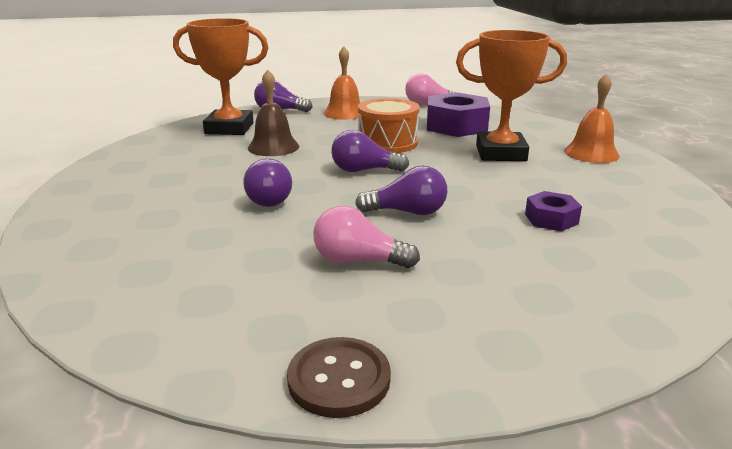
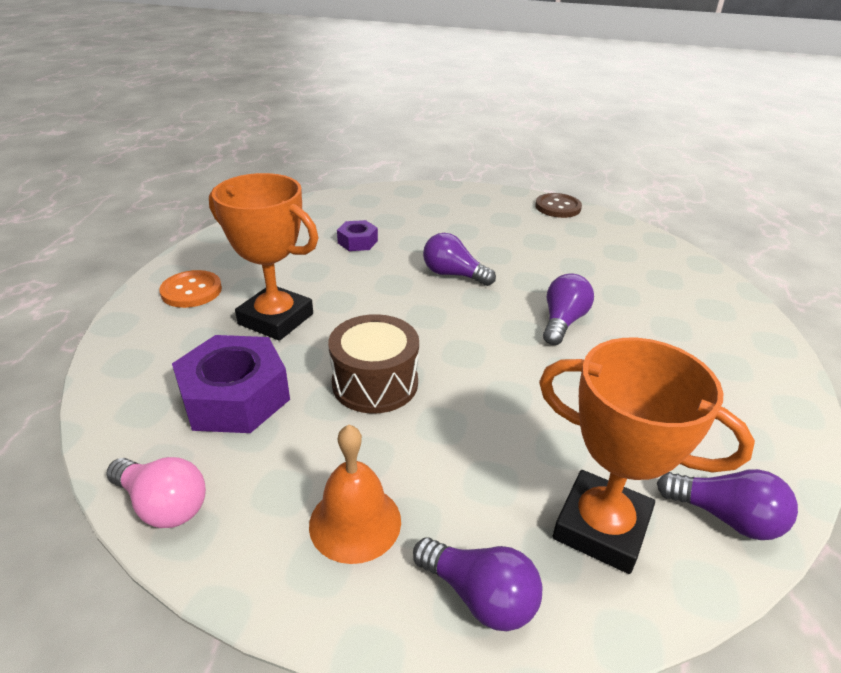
camera: 155 degrees left, 10 degrees up
(273, 147) = (536, 425): brown bell -> none
(358, 261) = (518, 249): pink light bulb -> none
(364, 170) = (449, 336): purple light bulb -> purple light bulb (726, 517)
(388, 143) = (375, 383): orange drum -> brown drum
(591, 153) = (191, 291): orange bell -> orange button

